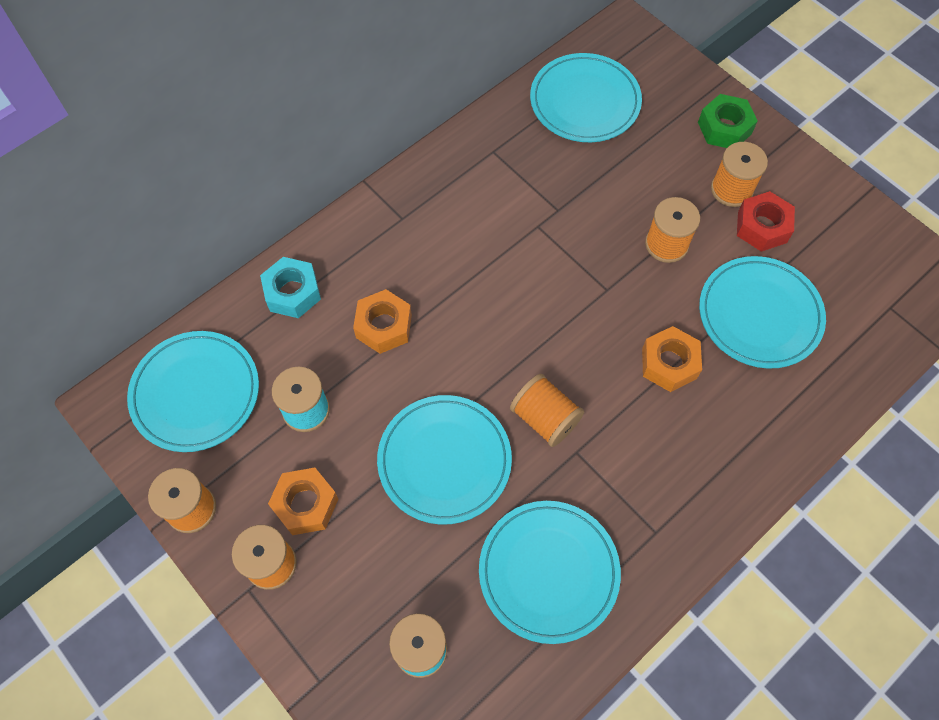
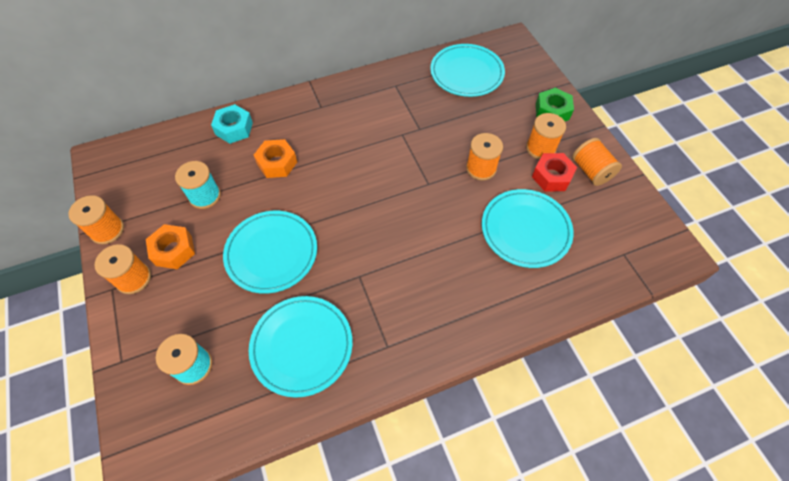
camera: 20 degrees right, 5 degrees down
(196, 393) = (148, 166): turquoise plate -> none
(544, 418) = (348, 248): orange spool -> orange spool (591, 171)
(669, 363) = (448, 241): orange nut -> none

